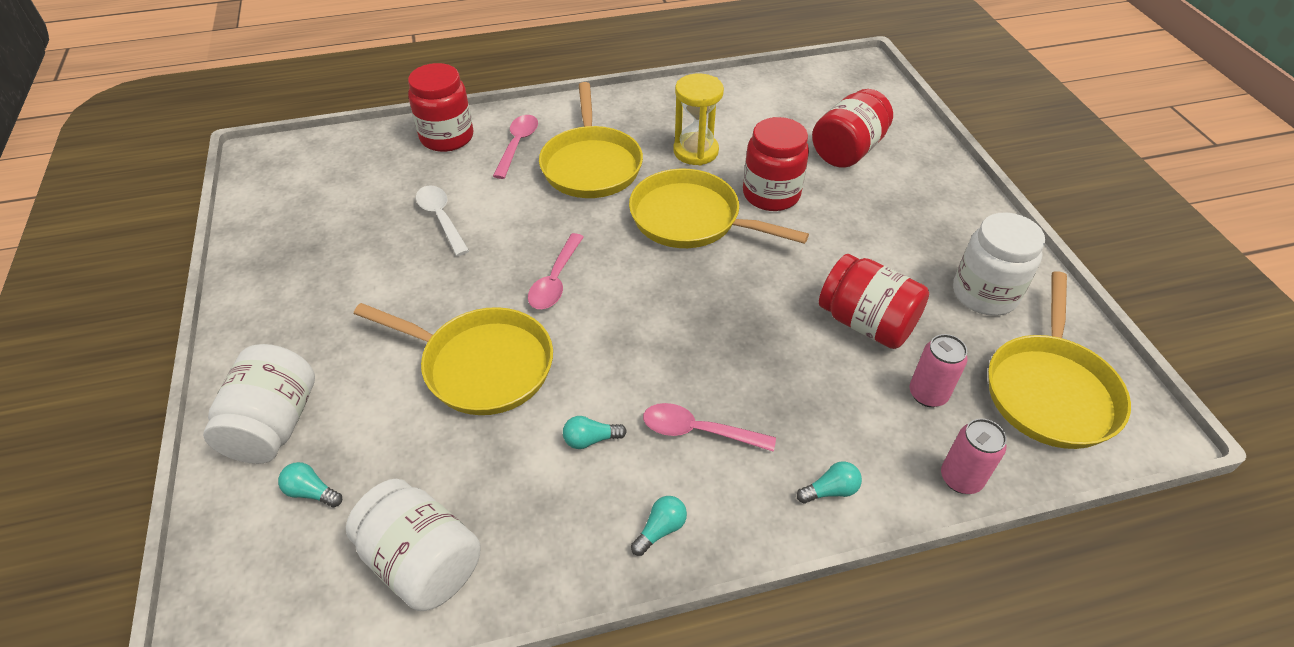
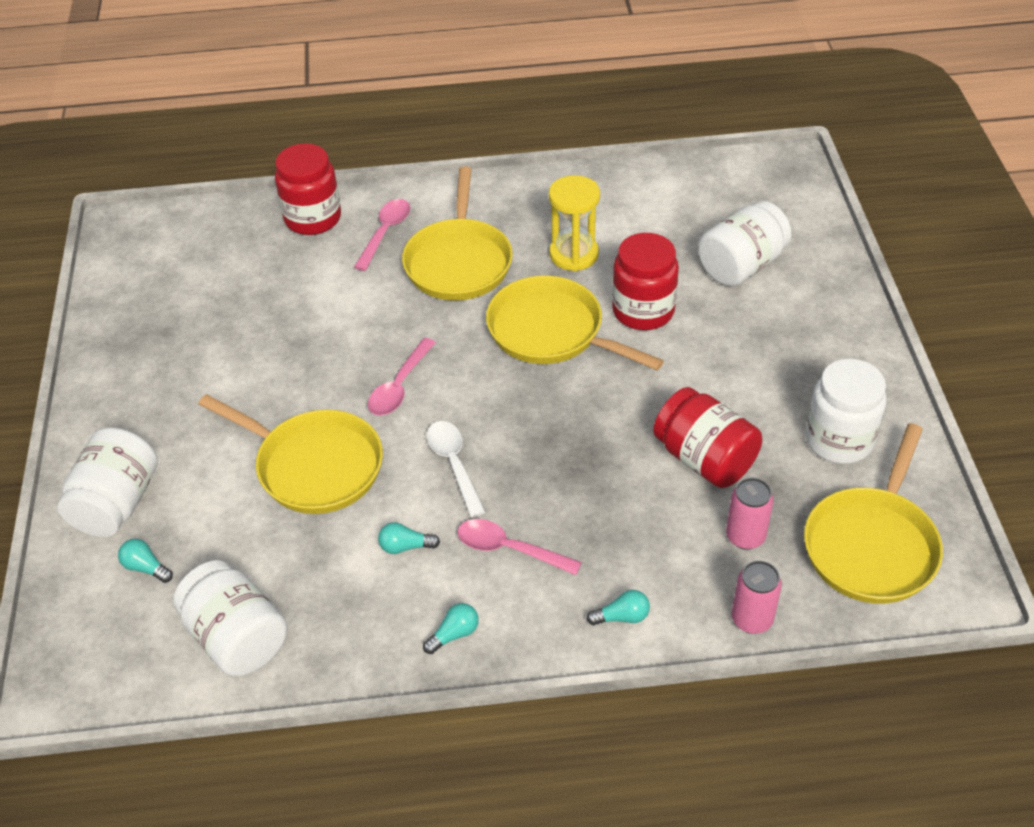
camera: 10 degrees right, 0 degrees up
(441, 218) = (295, 310): white spoon -> white spoon (454, 464)
(847, 150) = (741, 266): red jar -> white jar

